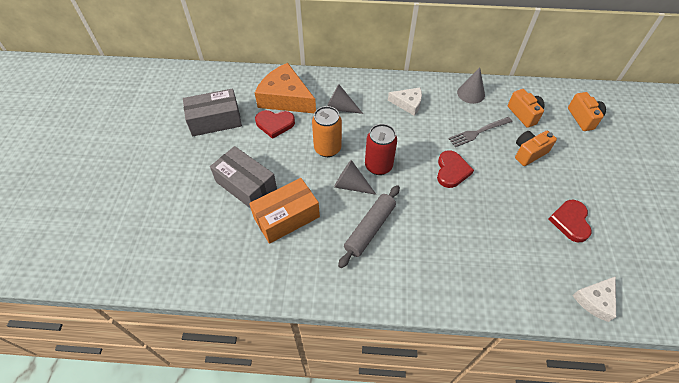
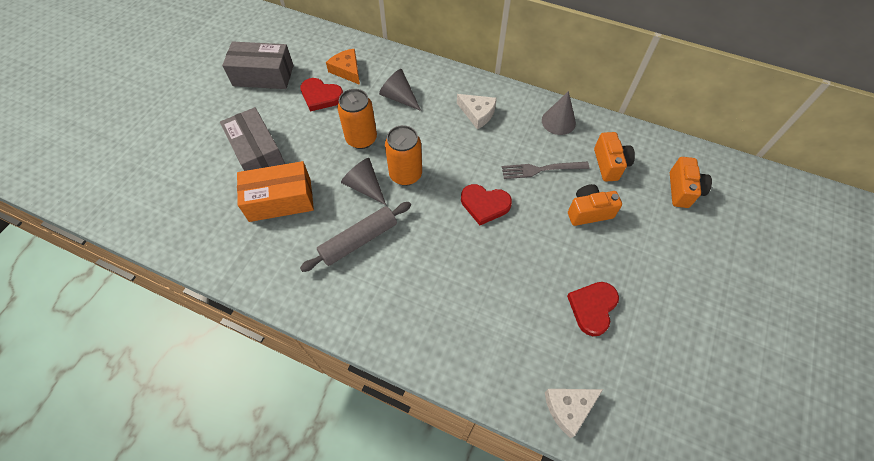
camera: 20 degrees right, 5 degrees up
(285, 98) = (347, 70): orange cheese -> orange cheese, size x0.55
(378, 166) = (405, 174): red can -> orange can
(451, 171) = (484, 205): red heart -> red heart turned 75 degrees clockwise

